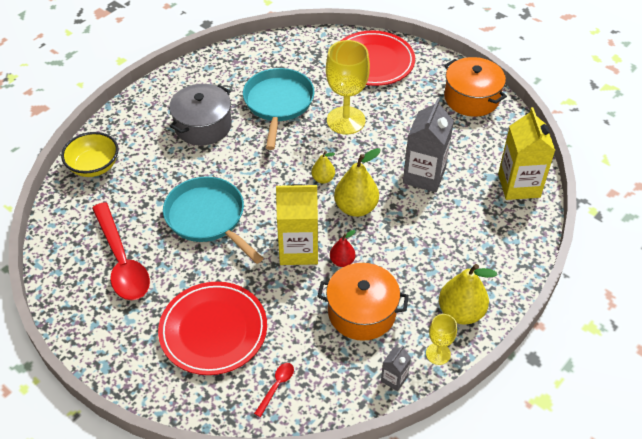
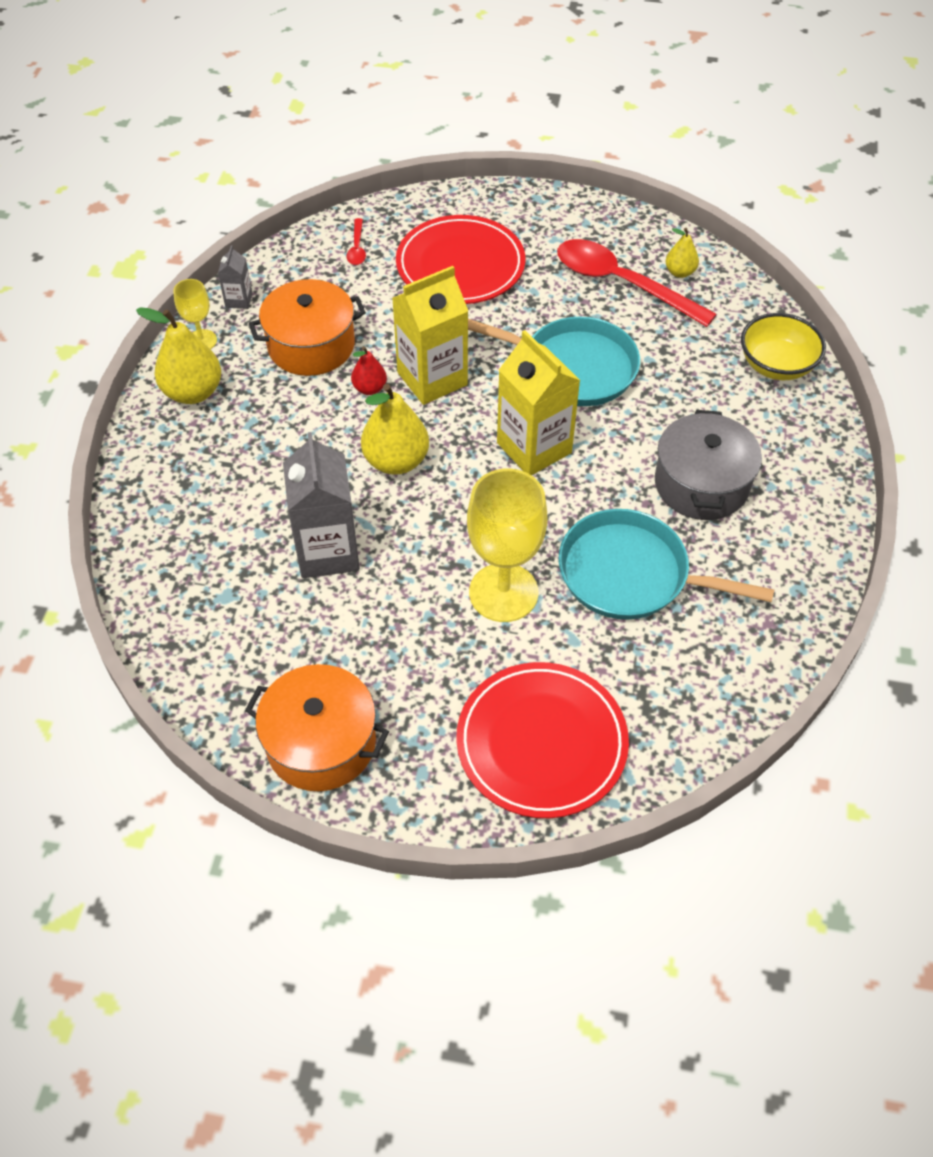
camera: 150 degrees right, 5 degrees up
(278, 103) = (630, 574): turquoise pan -> turquoise pan turned 135 degrees clockwise
(323, 179) = (468, 481): yellow pear -> yellow pear (680, 272)
(519, 185) = (176, 600): yellow carton -> yellow carton (534, 448)

